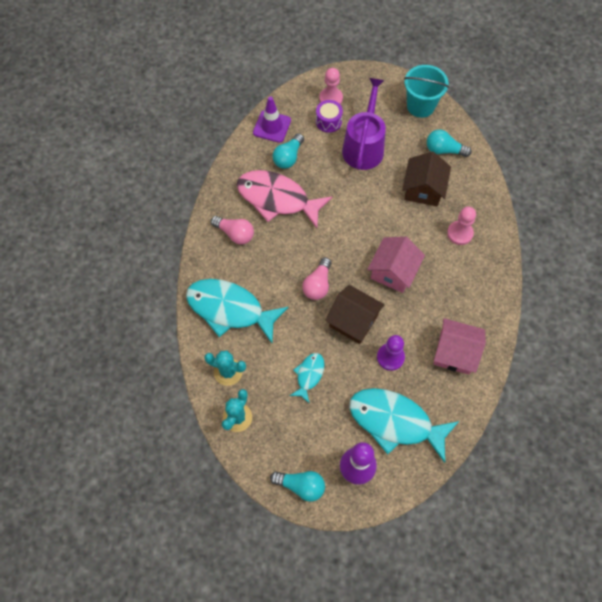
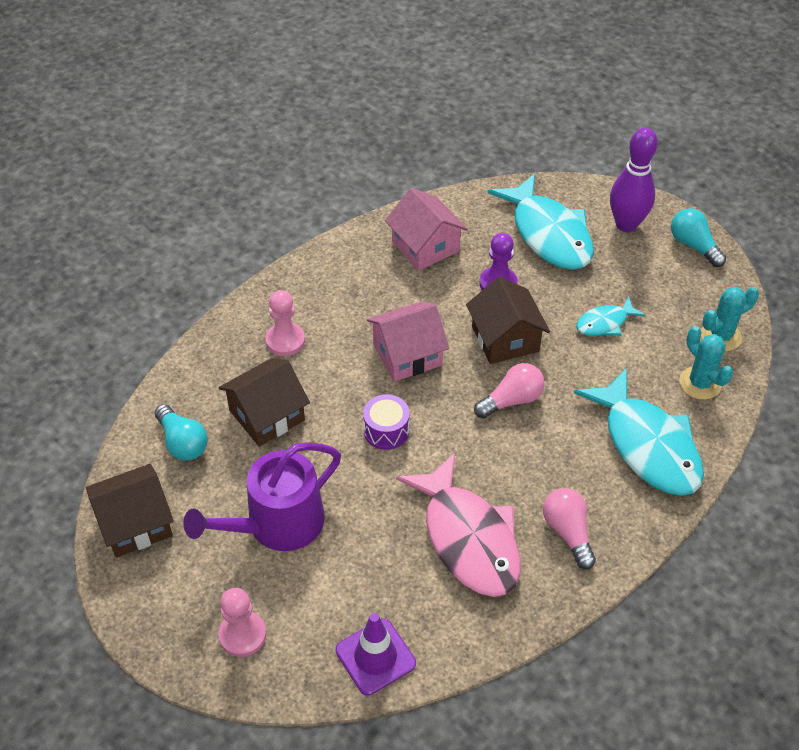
camera: 140 degrees left, 15 degrees down
(288, 157) = (397, 587): turquoise light bulb -> none
(328, 121) = (285, 599): purple drum -> purple drum (386, 430)
(420, 106) = (135, 523): turquoise bucket -> brown house

